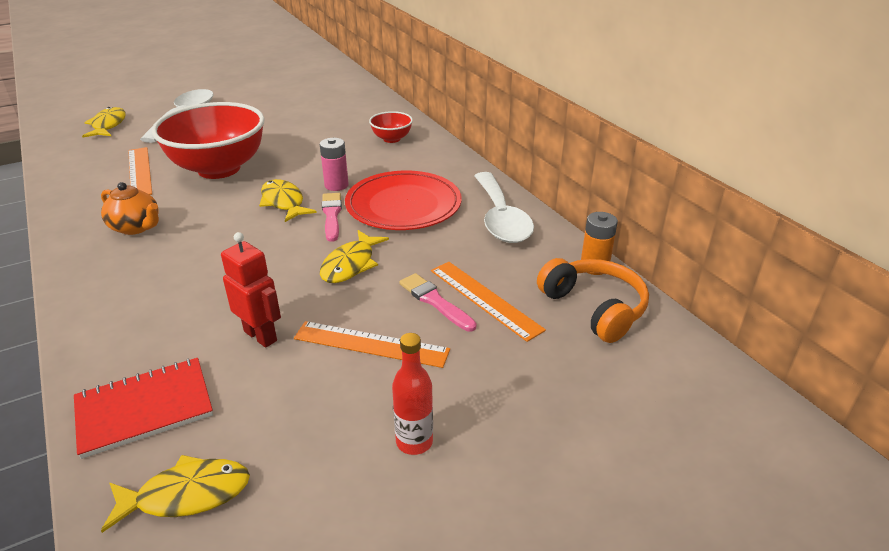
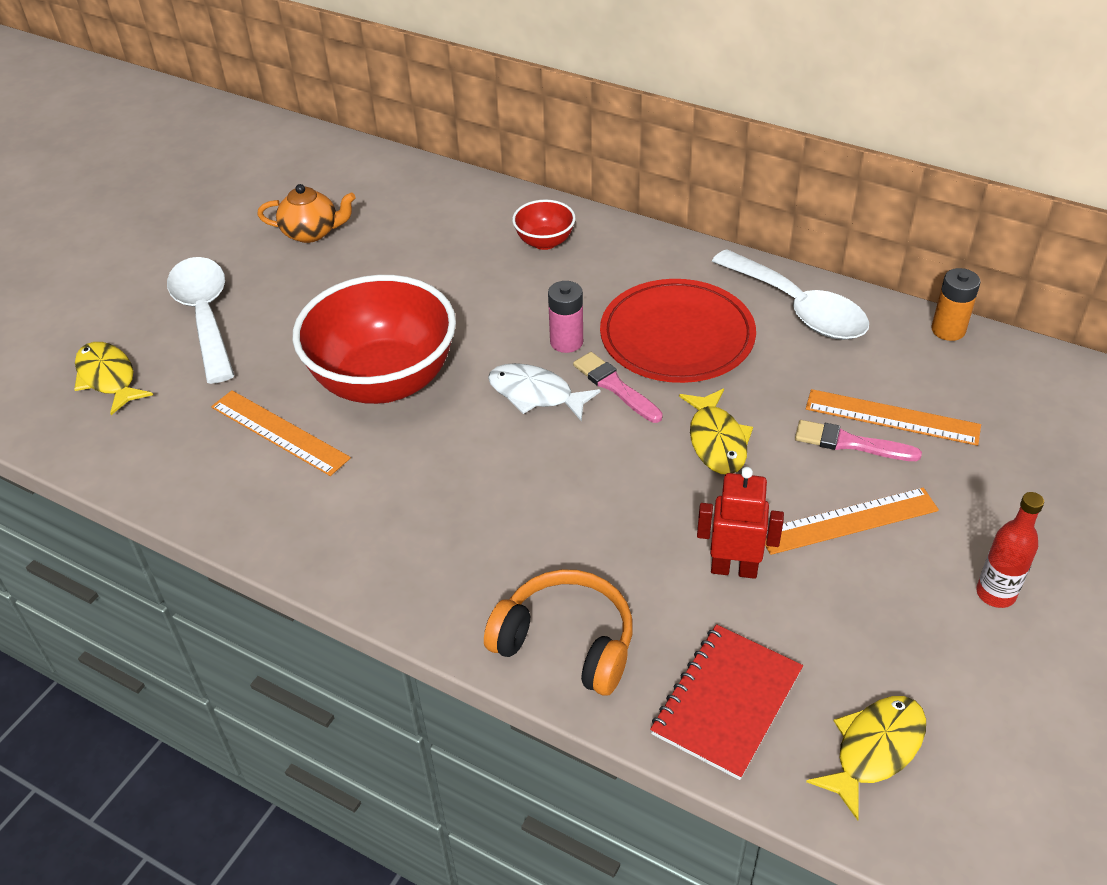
camera: 30 degrees left, 10 degrees up
(136, 227) = (402, 513): orange teapot -> orange teapot (311, 232)
(284, 202) = (536, 394): yellow fish -> white fish
(594, 308) = (995, 379): orange headphones -> orange headphones (566, 643)

